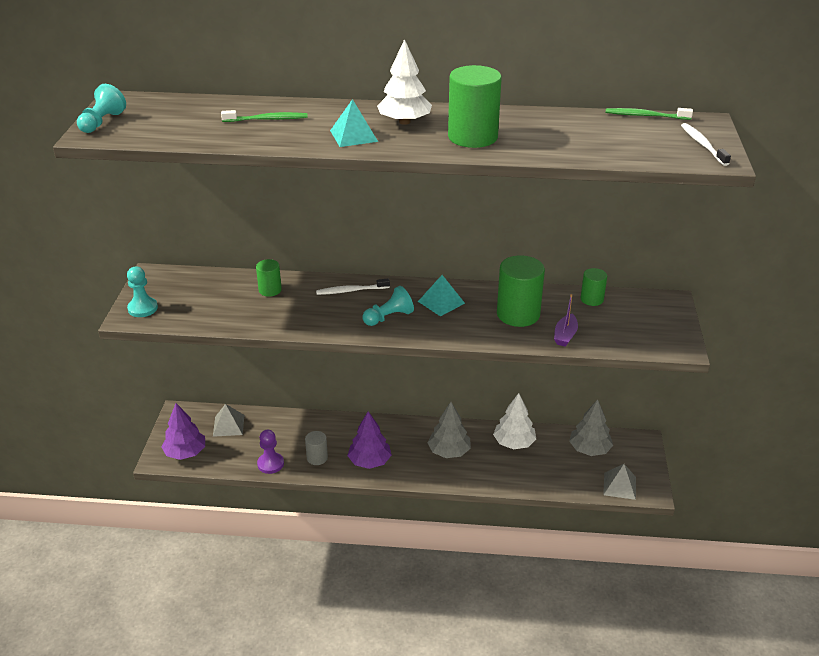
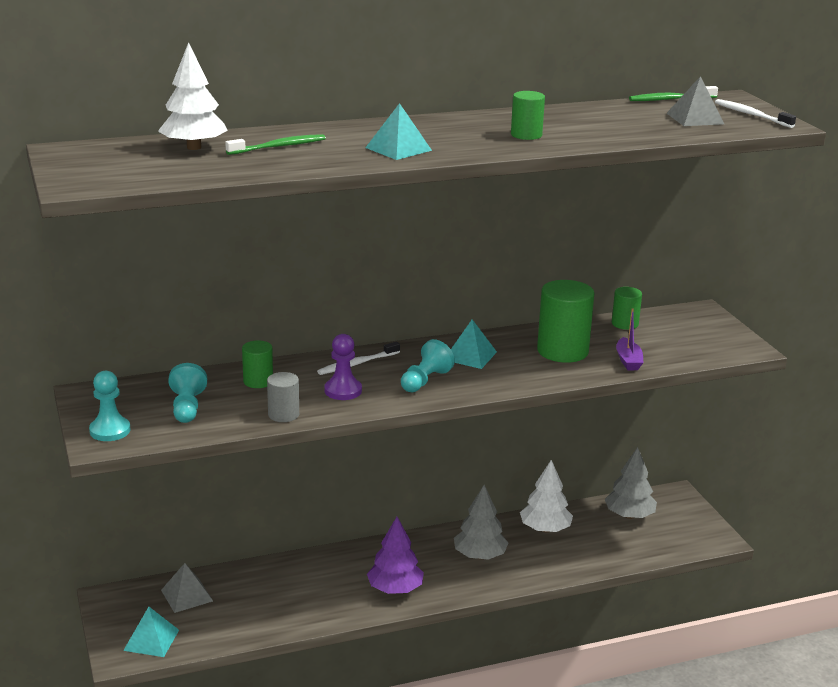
camera: 25 degrees left, 10 degrees down
(102, 122) = (74, 173): turquoise pawn -> turquoise pawn (187, 407)
(185, 452) = (151, 640): purple tree -> turquoise pyramid
(270, 464) = (274, 623): purple pawn -> purple pawn (343, 391)
(317, 458) = (328, 602): grey cylinder -> grey cylinder (283, 415)
(404, 122) = (437, 131): white tree -> white tree (194, 147)
(472, 137) = (526, 135): green cylinder -> green cylinder, size x0.55
(619, 486) = (685, 542): grey pyramid -> grey pyramid (695, 118)

